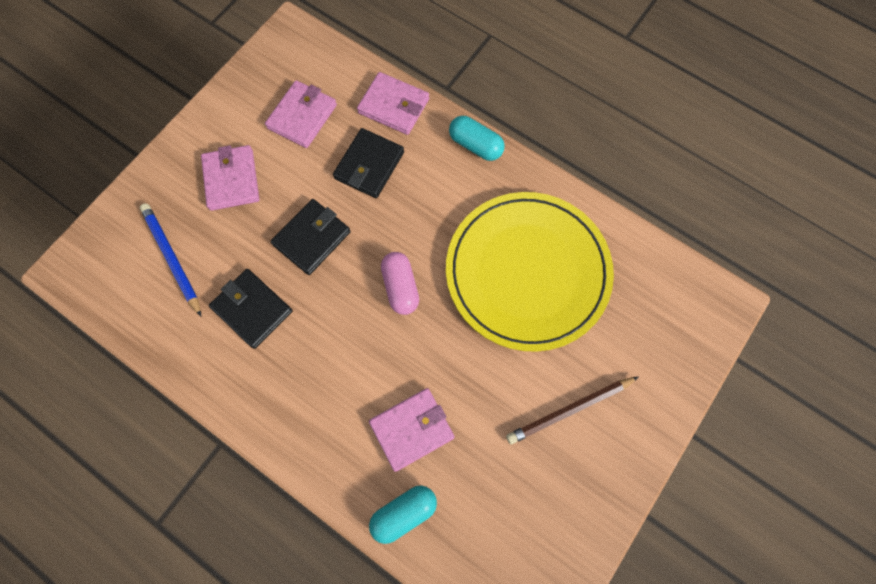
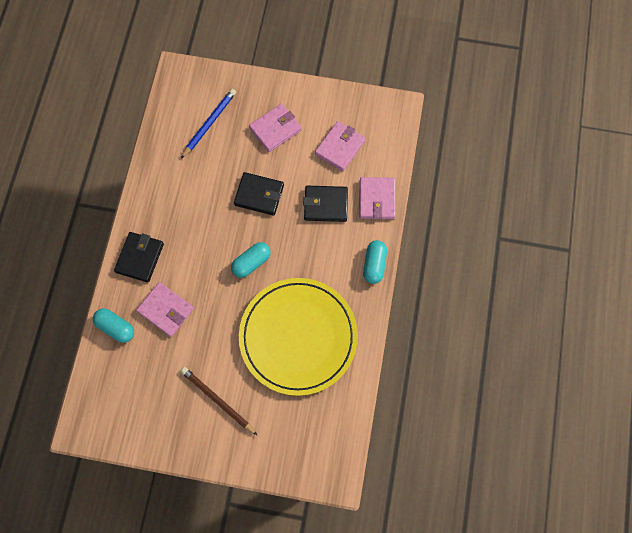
camera: 65 degrees right, 0 degrees up
(252, 309) = (198, 184): black wallet -> black wallet (140, 258)
(302, 116) = (340, 147): pink wallet -> pink wallet turned 60 degrees counterclockwise
(400, 287) = (251, 262): pink capsule -> turquoise capsule

